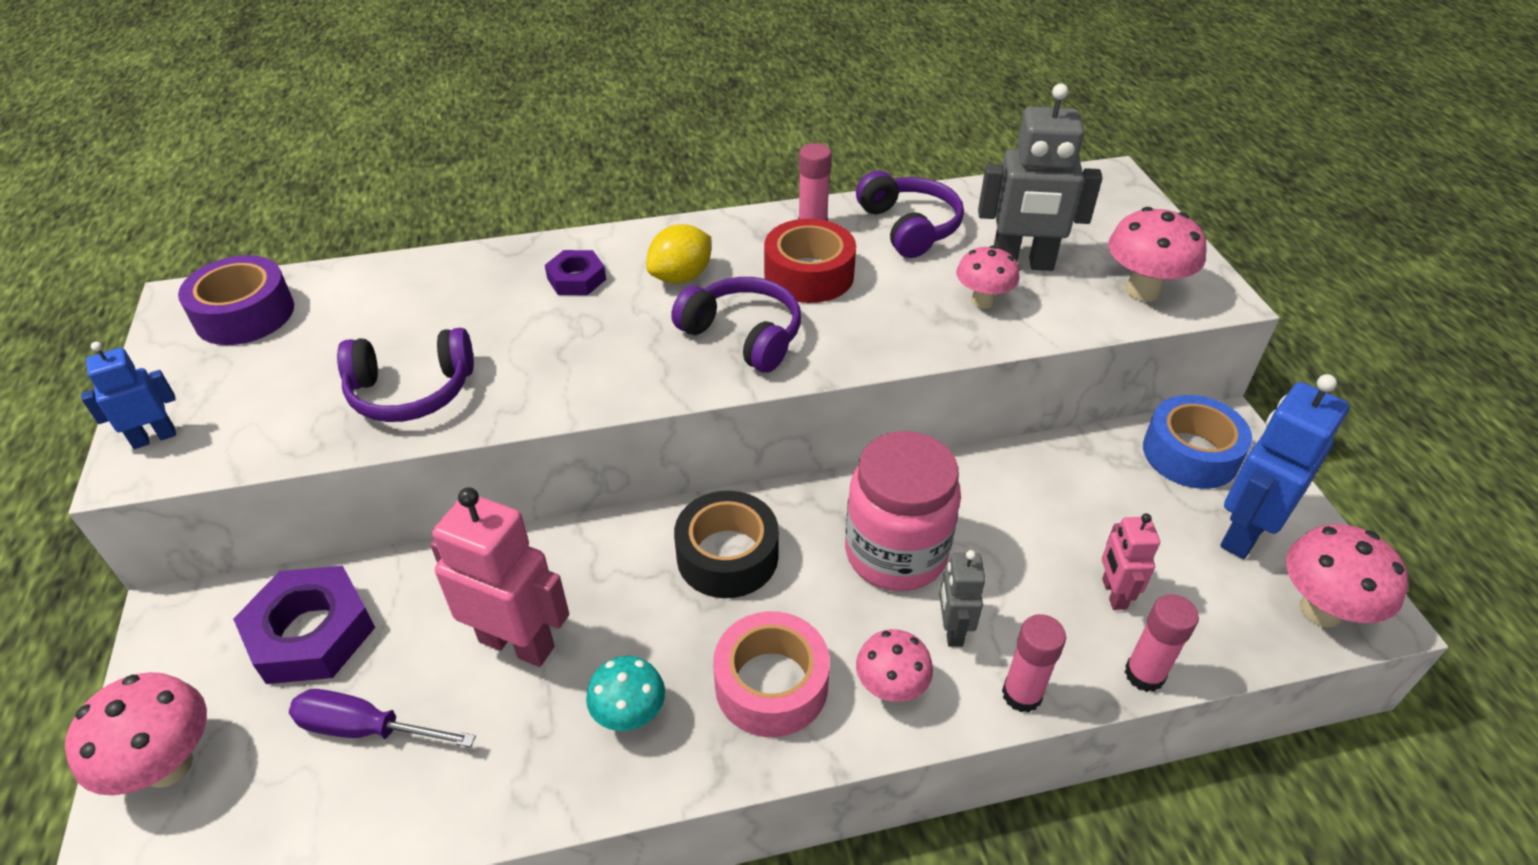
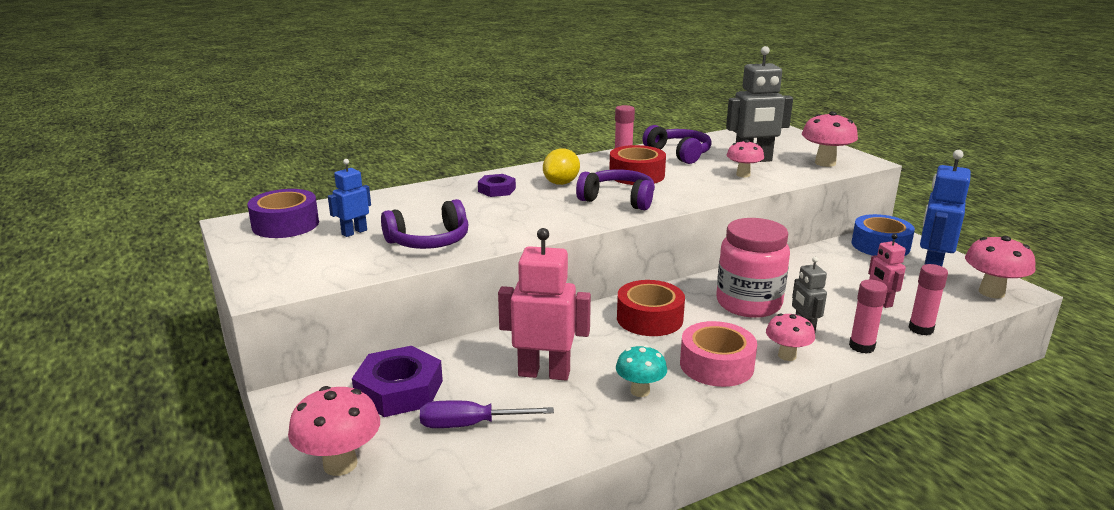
camera: 15 degrees left, 20 degrees down
(154, 437) = (267, 278): blue robot -> blue robot (354, 232)
(727, 556) = (649, 319): black tape -> red tape

